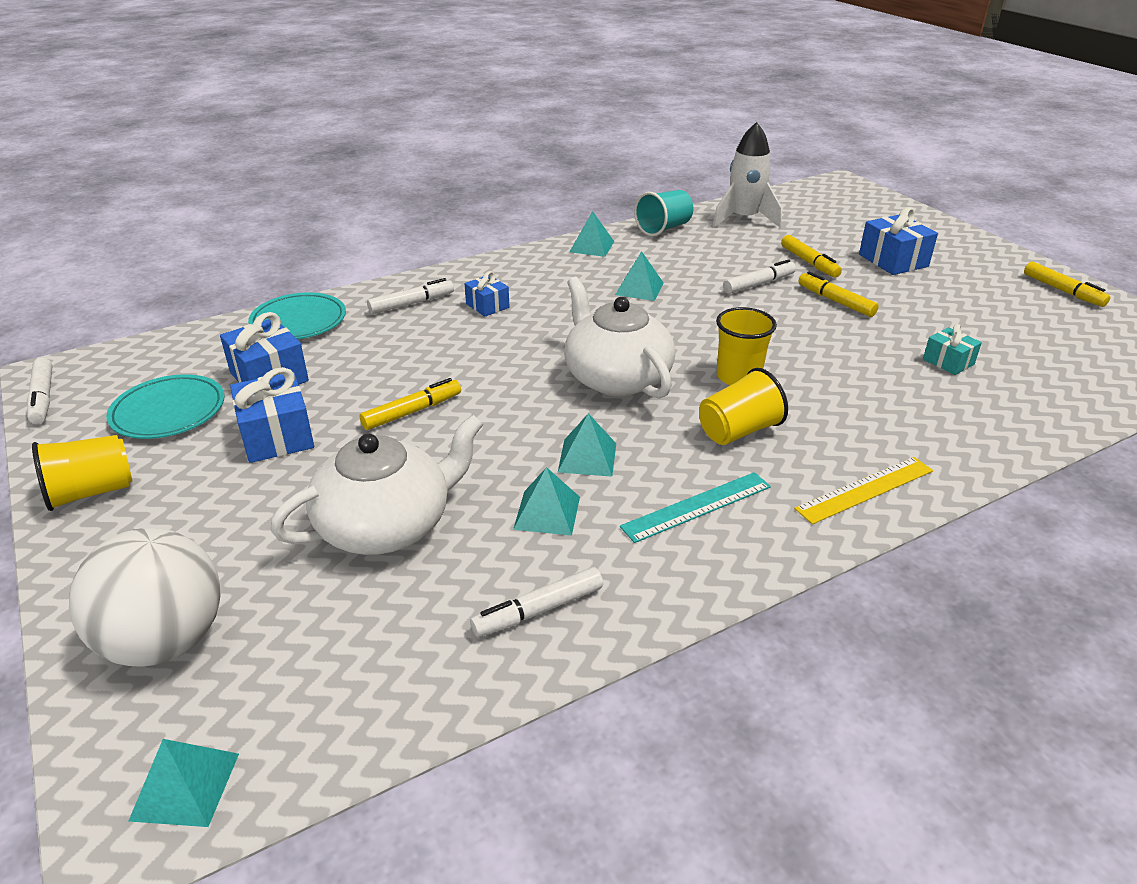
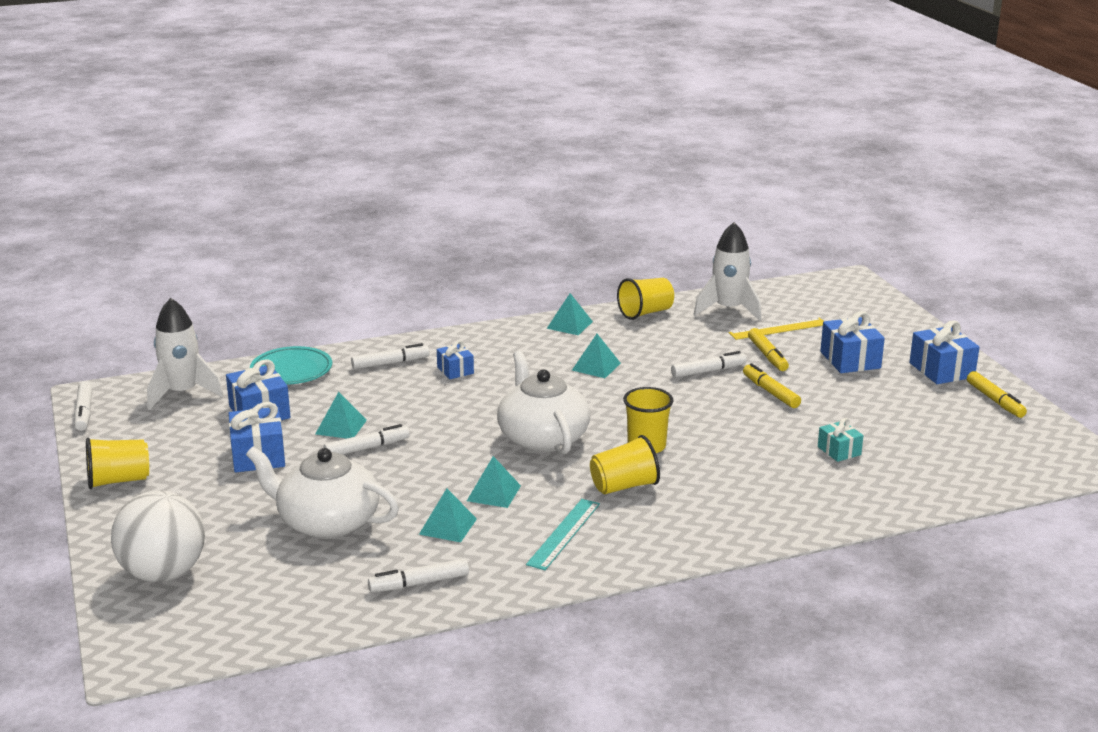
camera: 10 degrees right, 10 degrees down
(168, 411) = (178, 431): turquoise plate -> none
(169, 361) = (182, 393): none -> white rocket
(185, 786) = (168, 646): turquoise pyramid -> turquoise pyramid (341, 427)
(386, 525) = (327, 522): white teapot -> white teapot turned 135 degrees counterclockwise
(412, 412) = (367, 448): yellow marker -> white marker
(663, 228) = (645, 313): turquoise cup -> yellow cup
(697, 506) = (564, 533): turquoise ruler -> turquoise ruler turned 45 degrees counterclockwise
(865, 489) = (703, 536): yellow ruler -> yellow ruler (778, 329)
(988, 263) = (941, 370): none -> blue gift

